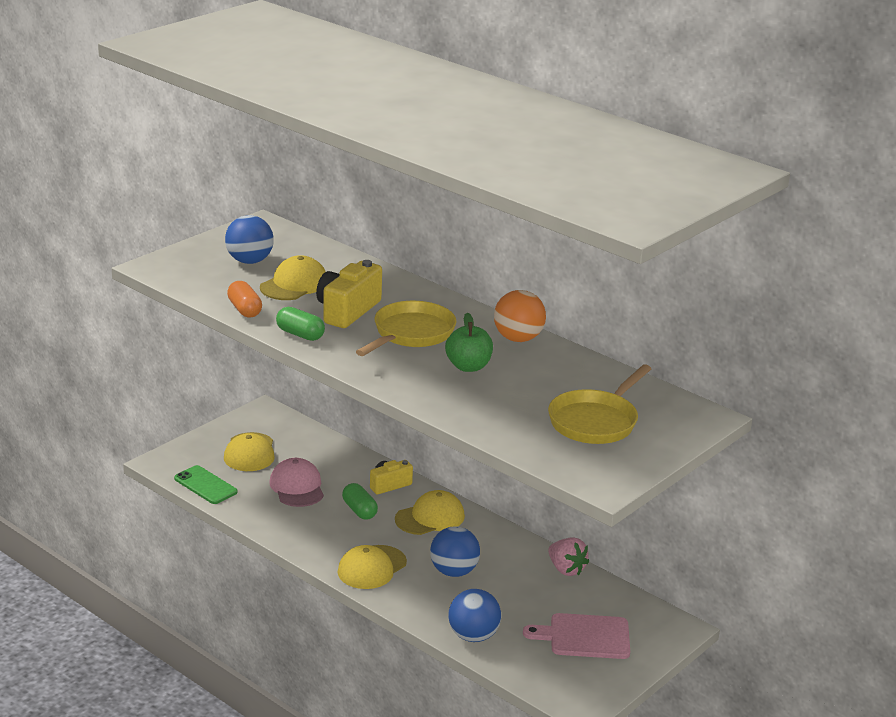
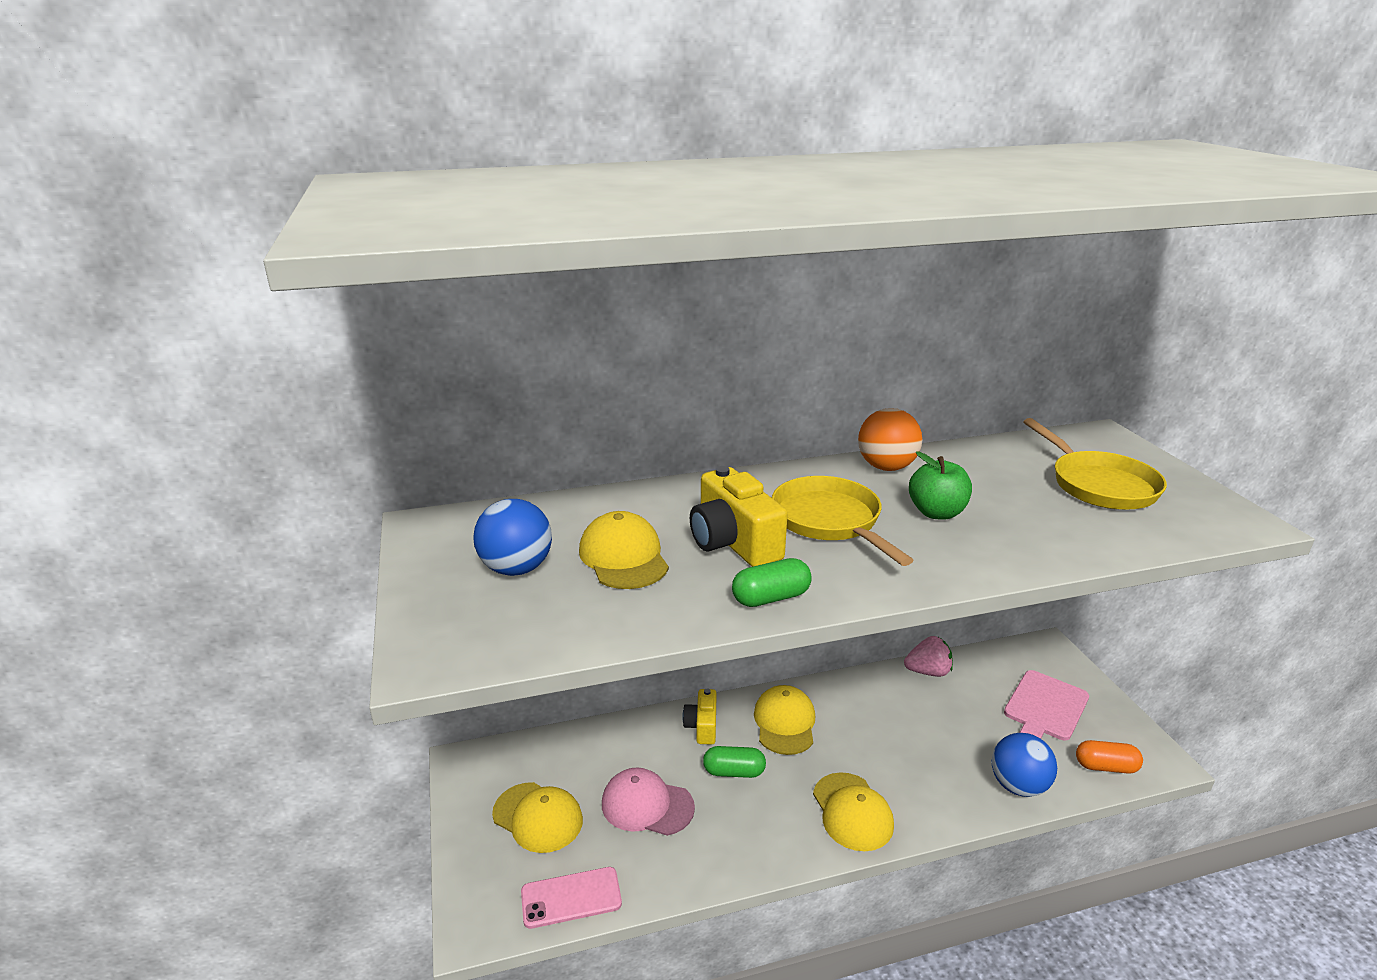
camera: 55 degrees left, 0 degrees up
(205, 485) = (571, 898): green phone -> pink phone
(244, 310) = (657, 620): orange capsule -> orange capsule (1105, 767)
(454, 571) = (893, 749): blue ball -> none

